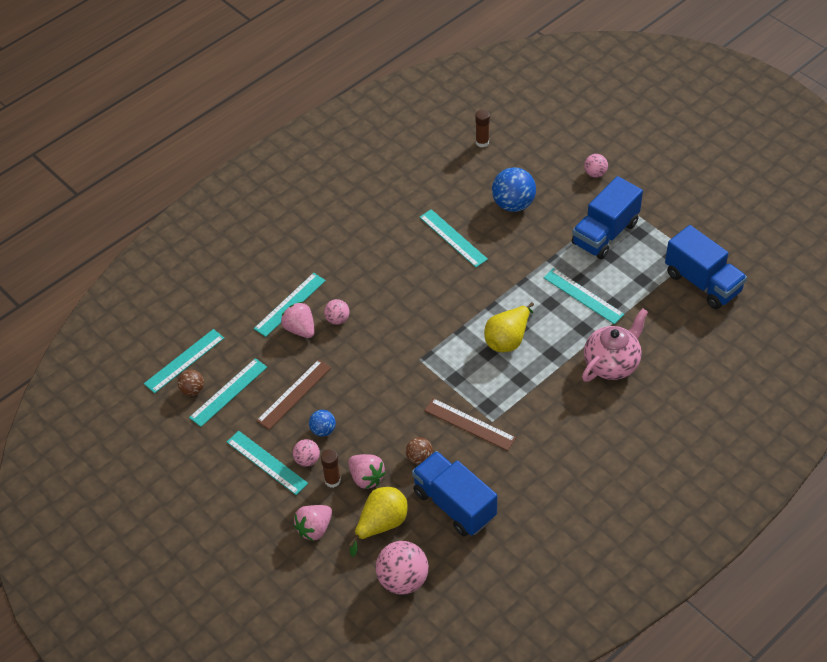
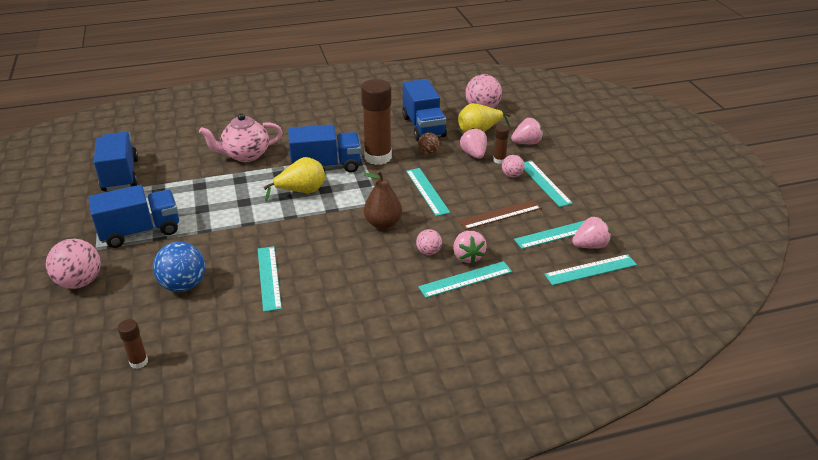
camera: 155 degrees left, 15 degrees down
(192, 390) = (590, 246): brown ball -> pink strawberry
(323, 430) = (489, 187): blue ball -> none
(399, 334) = (383, 223): none -> brown pear
(469, 424) = (378, 157): brown ruler -> brown glue stick
(513, 386) = (326, 166): none -> blue truck
(583, 296) = (214, 197): turquoise ruler -> turquoise ruler (427, 191)
(595, 173) = (80, 282): pink ball -> pink ball, size x1.83

